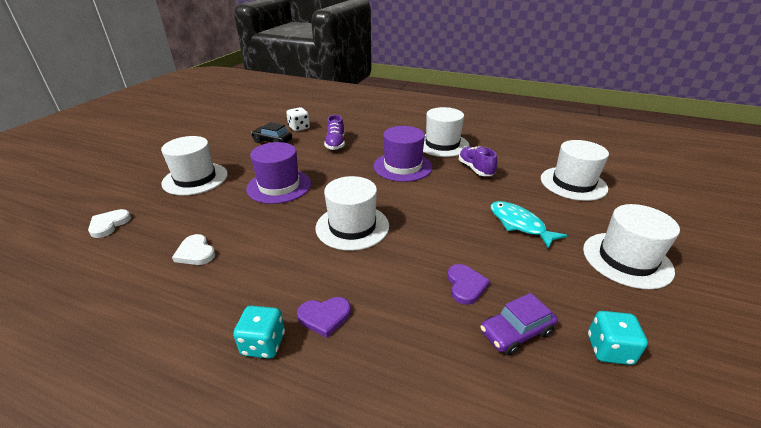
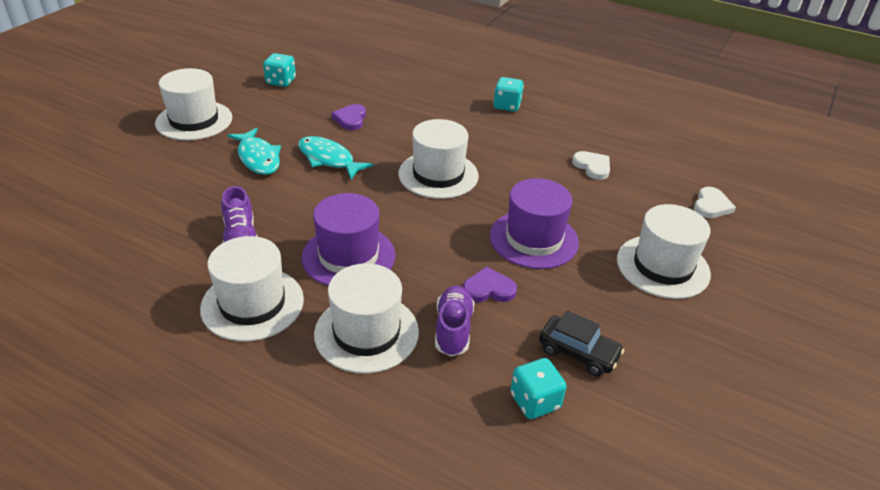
camera: 175 degrees left, 5 degrees up
(299, 128) = (535, 401): white dice -> turquoise dice
(324, 317) = (466, 113): purple heart -> purple heart (488, 289)
(457, 230) = (328, 159): none -> turquoise fish
(516, 332) = (333, 93): purple car -> none
(573, 183) = (131, 199): white hat -> white hat (366, 332)

